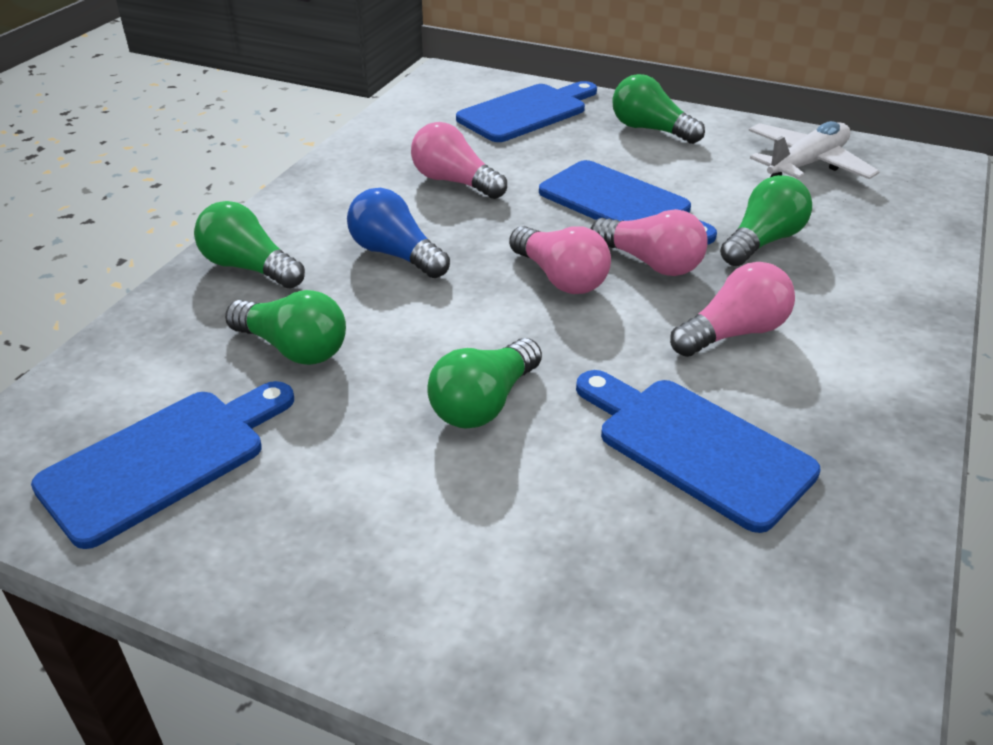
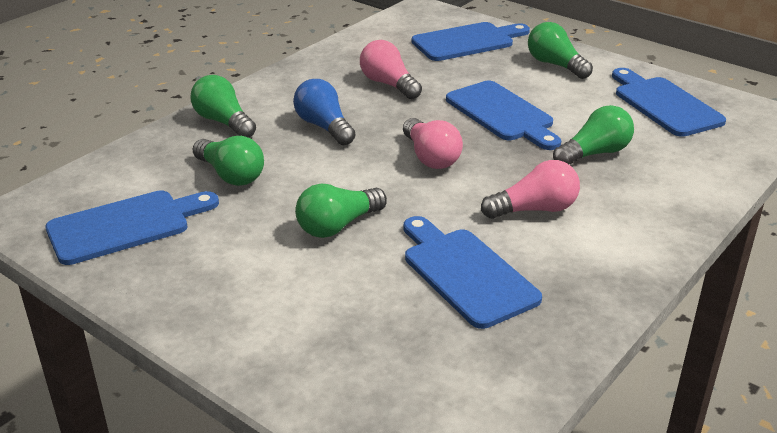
camera: 15 degrees right, 5 degrees down
(651, 263) = (501, 156): pink light bulb -> none
(806, 164) = (664, 104): white plane -> blue cutting board

